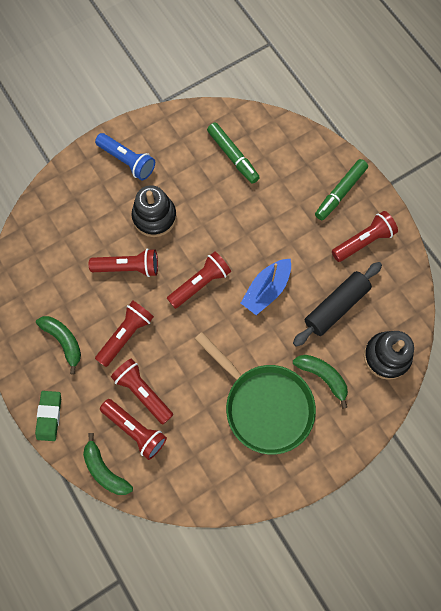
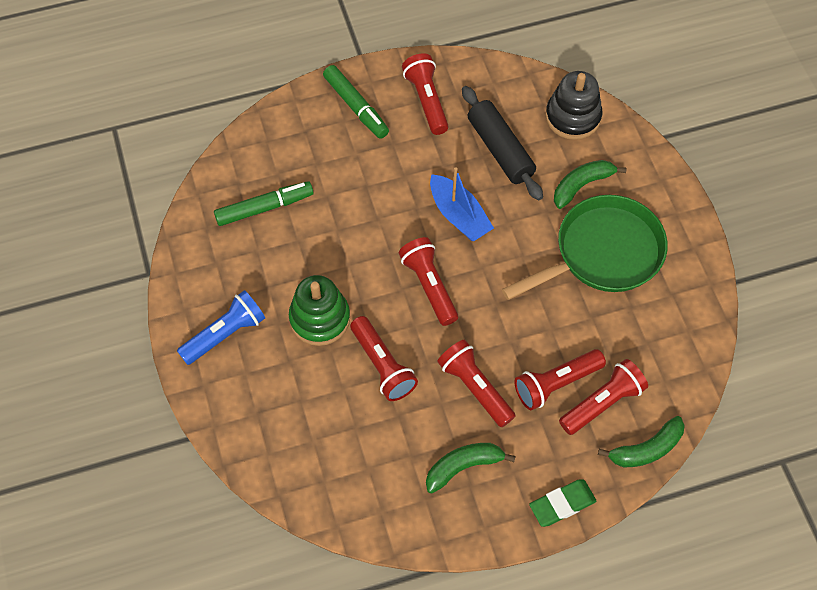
camera: 75 degrees left, 10 degrees down
(49, 416) = (562, 504): green eraser -> green eraser turned 45 degrees counterclockwise
(128, 267) = (382, 366): red flashlight -> red flashlight turned 135 degrees clockwise
(154, 217) = (320, 318): black stacking toy -> green stacking toy

